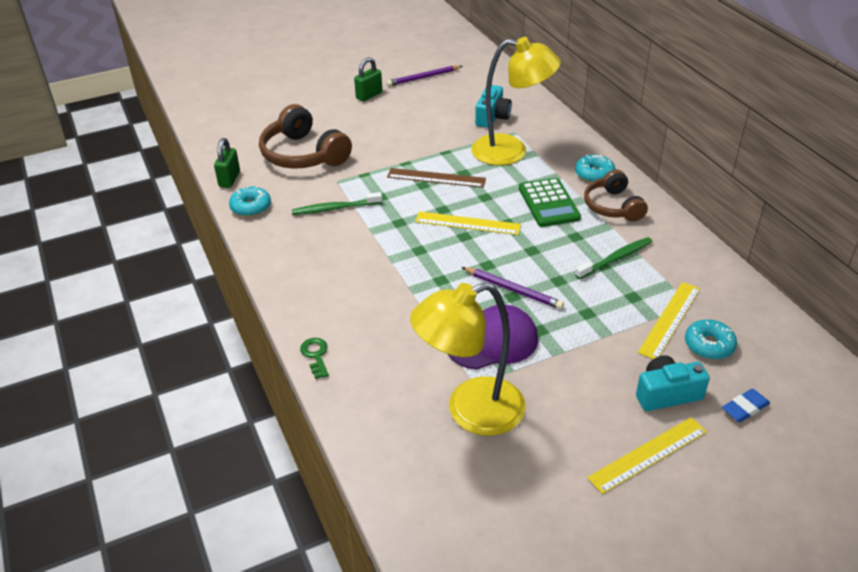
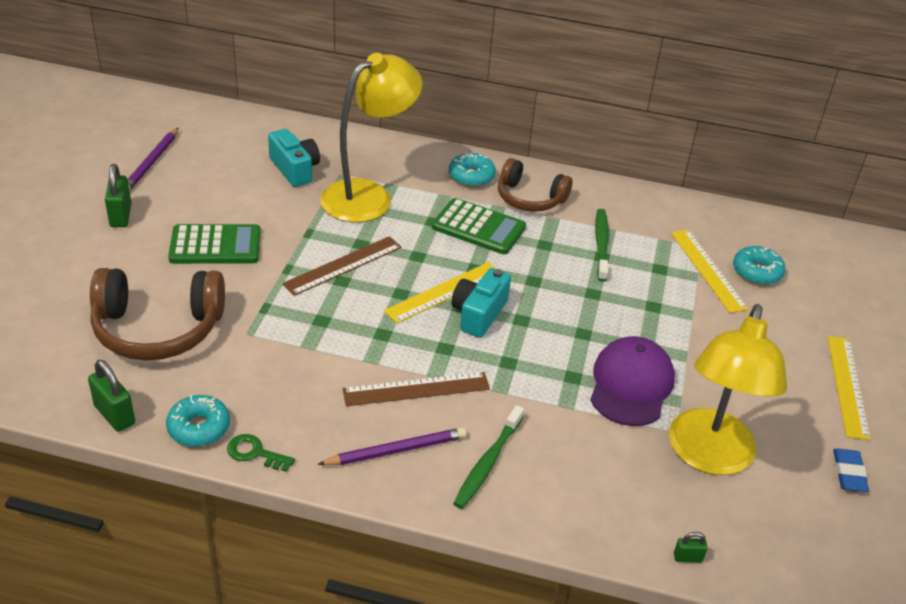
camera: 55 degrees left, 0 degrees up
(315, 355) = (524, 520): green key -> green key (255, 453)
(335, 208) = (296, 364): green toothbrush -> green toothbrush (487, 463)
(363, 444) = (687, 558): none -> green padlock
(371, 258) = (416, 389): none -> brown ruler
(389, 132) = (215, 245): none -> green calculator
(513, 290) = (575, 327): purple pencil -> purple pencil (396, 450)
(666, 394) = (790, 330): turquoise camera -> turquoise camera (479, 314)
(745, 408) = (840, 303): blue eraser -> blue eraser (849, 473)

